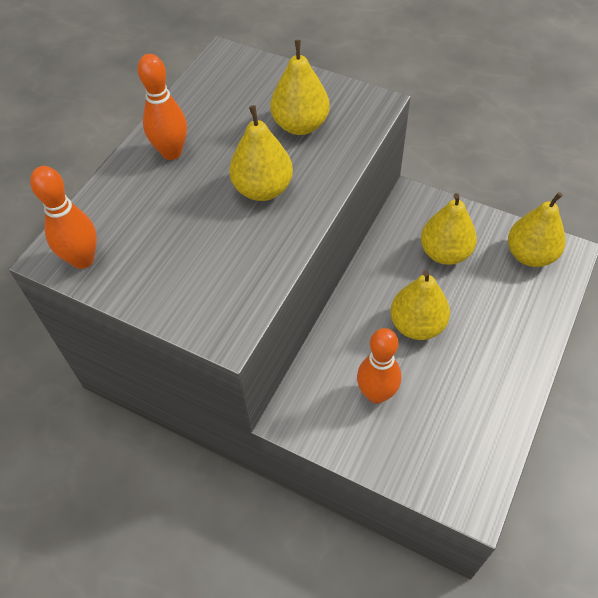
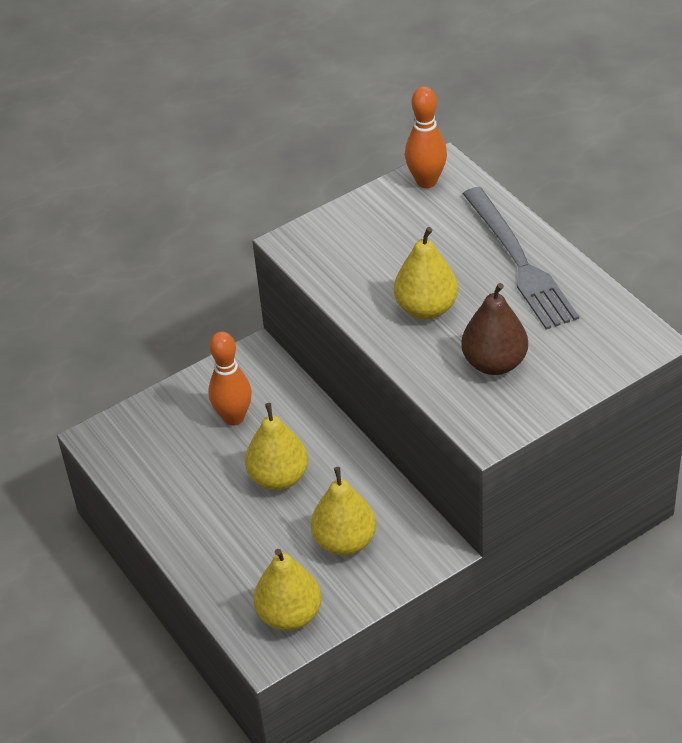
camera: 120 degrees right, 10 degrees down
(171, 152) = (519, 262): orange bowling pin -> grey fork
(300, 125) = (494, 363): yellow pear -> brown pear

